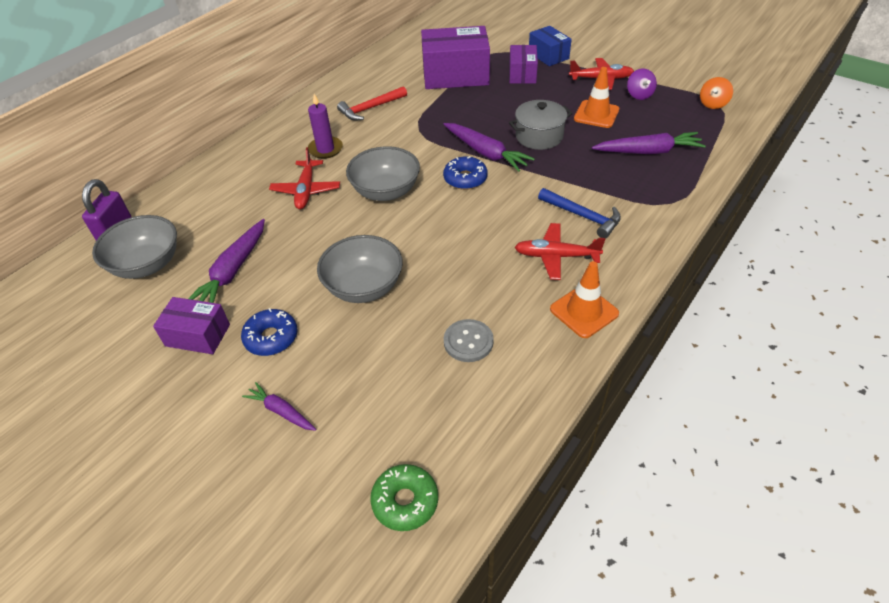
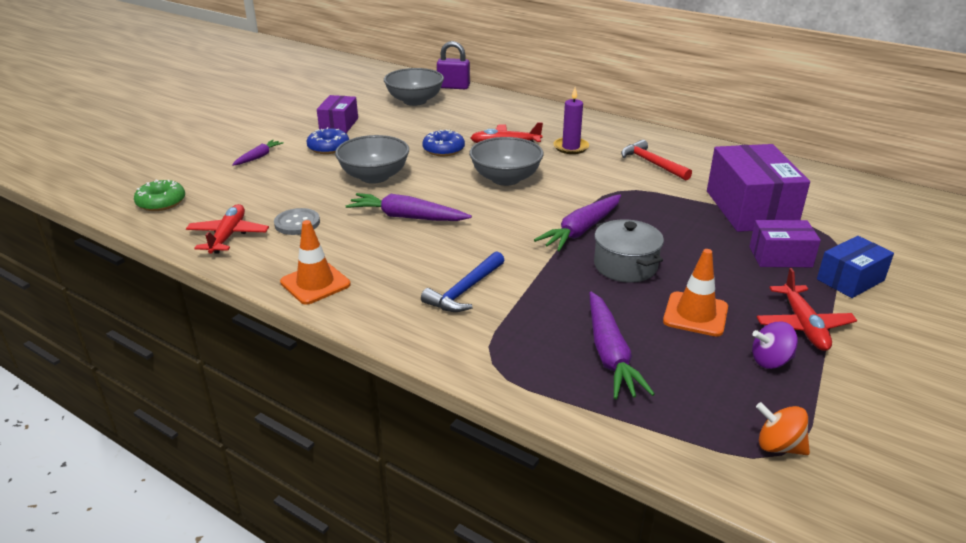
camera: 85 degrees right, 15 degrees down
(233, 271) = (403, 128): purple carrot -> purple carrot (407, 217)
(465, 179) = (530, 218): blue donut -> blue donut (443, 149)
(556, 256) = (399, 270): red plane -> red plane (228, 236)

